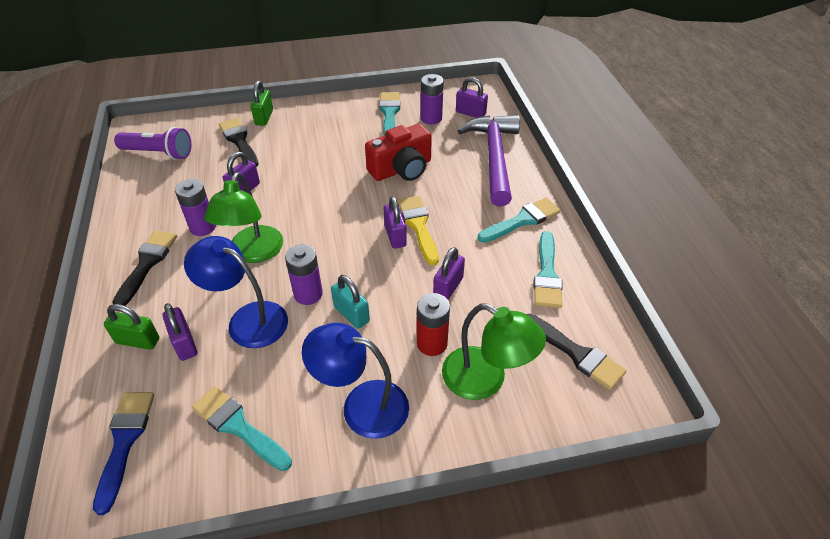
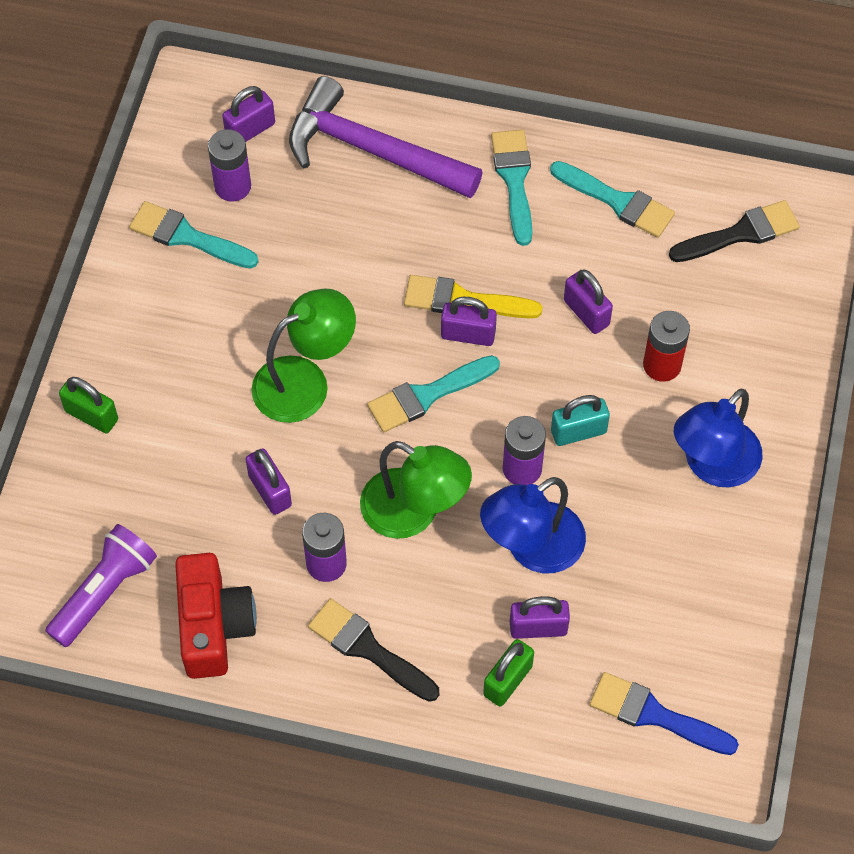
camera: 65 degrees left, 15 degrees up
(238, 426) = (685, 595): turquoise brush -> turquoise brush (427, 395)
(239, 141) = (138, 468): black brush -> none
(401, 169) = (334, 273): red camera -> red camera (213, 626)
(485, 380) = (734, 335): green lamp -> green lamp (305, 382)

